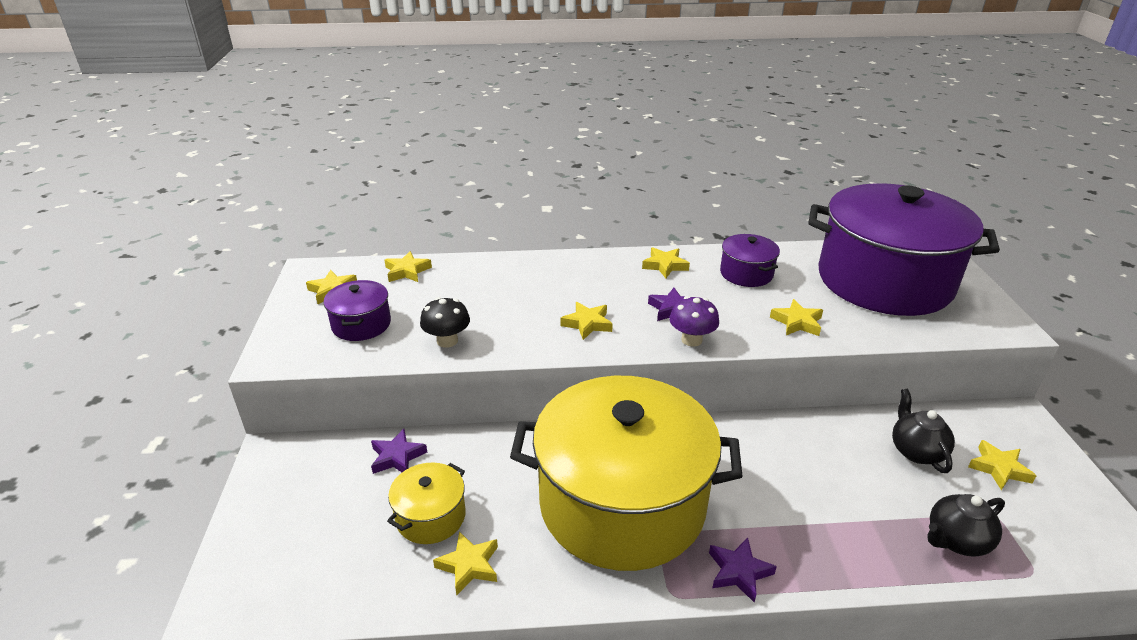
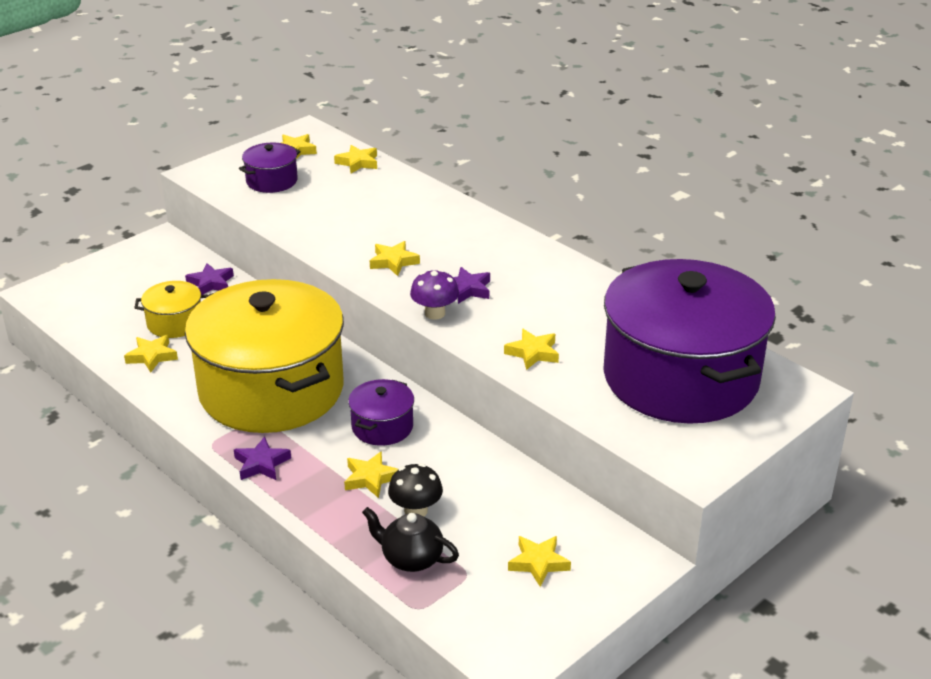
camera: 50 degrees right, 0 degrees up
(447, 341) = (296, 219): black mushroom -> black mushroom (416, 510)
(665, 265) = (532, 260): yellow star -> yellow star (371, 478)
(746, 273) = (580, 302): purple pot -> purple pot (382, 427)
(916, 451) = (505, 510): black teapot -> none

